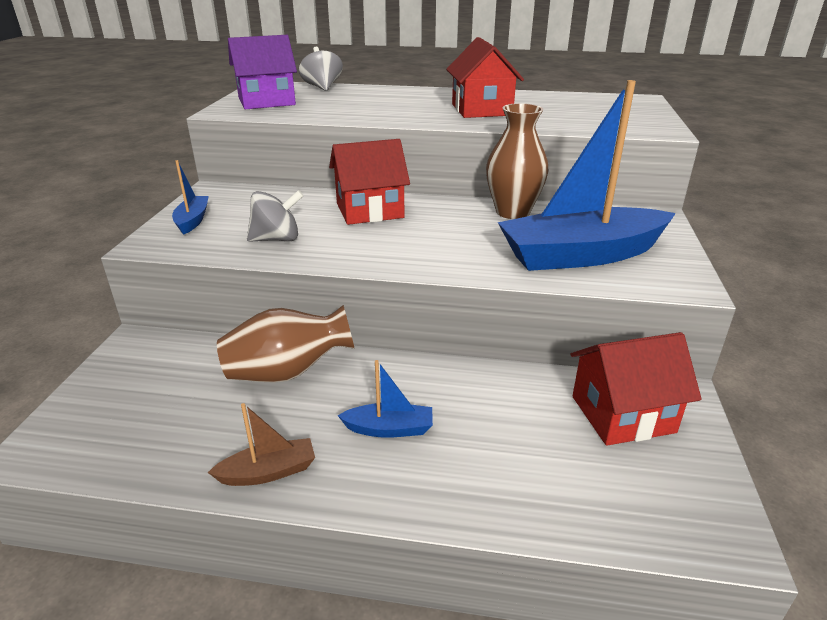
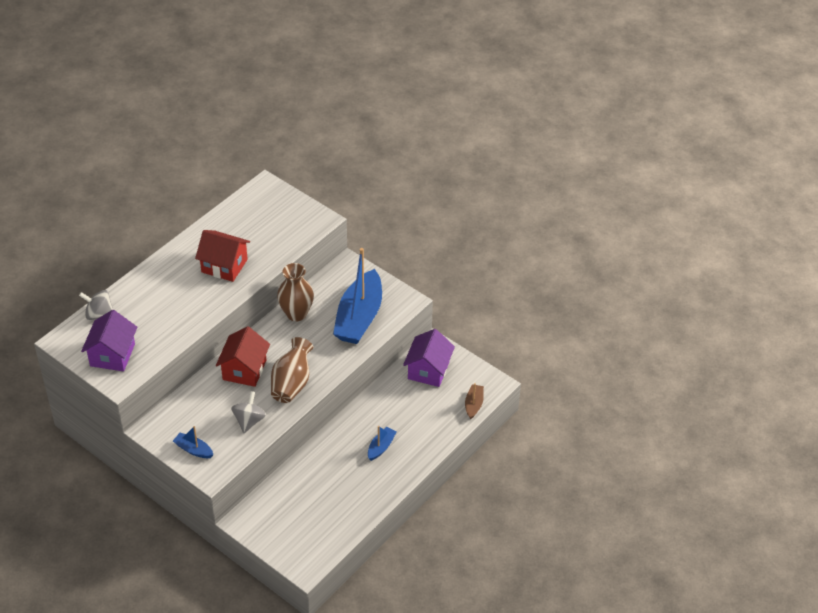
camera: 60 degrees left, 15 degrees up
(268, 472) = (376, 494): brown boat -> brown boat (473, 405)
(287, 373) = (316, 467): brown vase -> brown vase (292, 383)
(622, 414) = (428, 370): red house -> purple house

